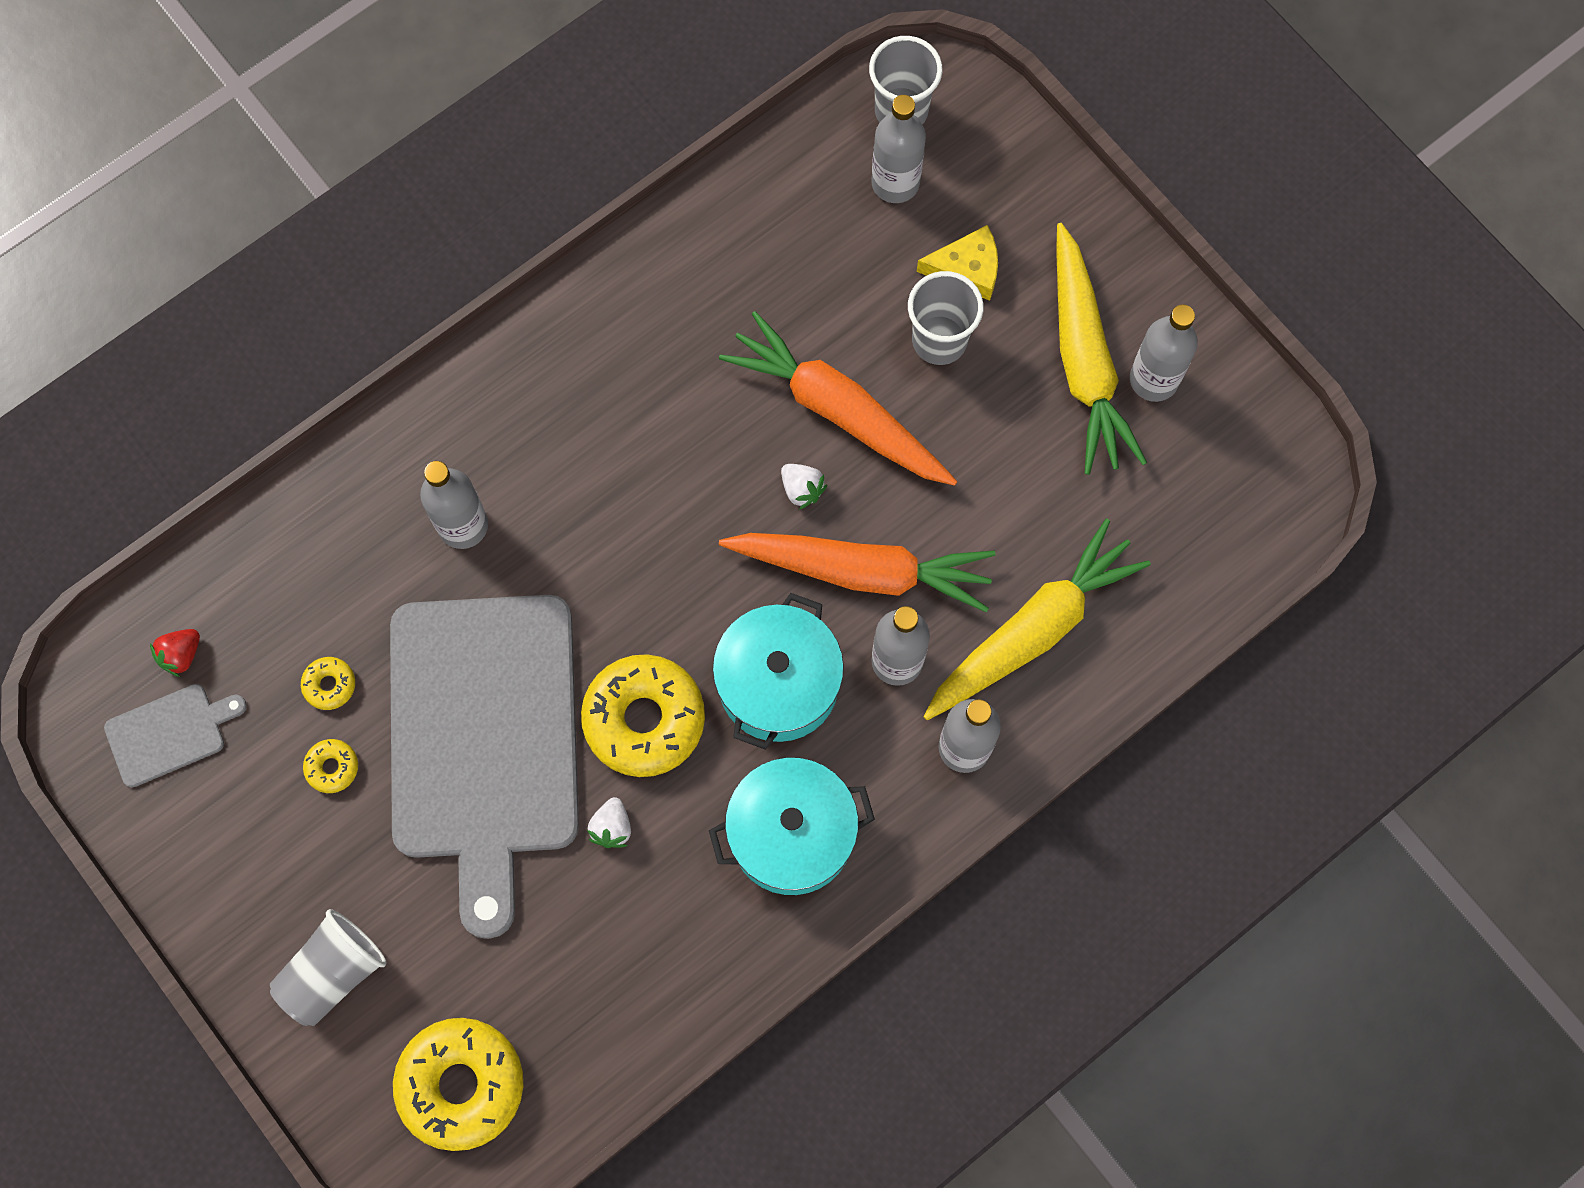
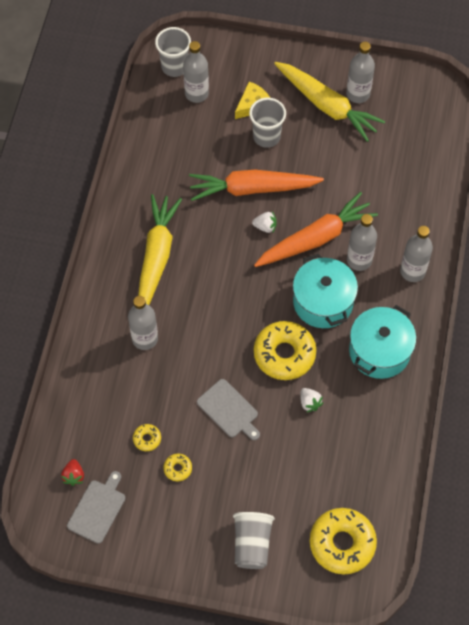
camera: 40 degrees left, 10 degrees down
(484, 739) = (229, 410): grey cutting board -> grey cutting board, size x0.41
(1033, 630) = (398, 212): yellow carrot -> yellow carrot (156, 257)

